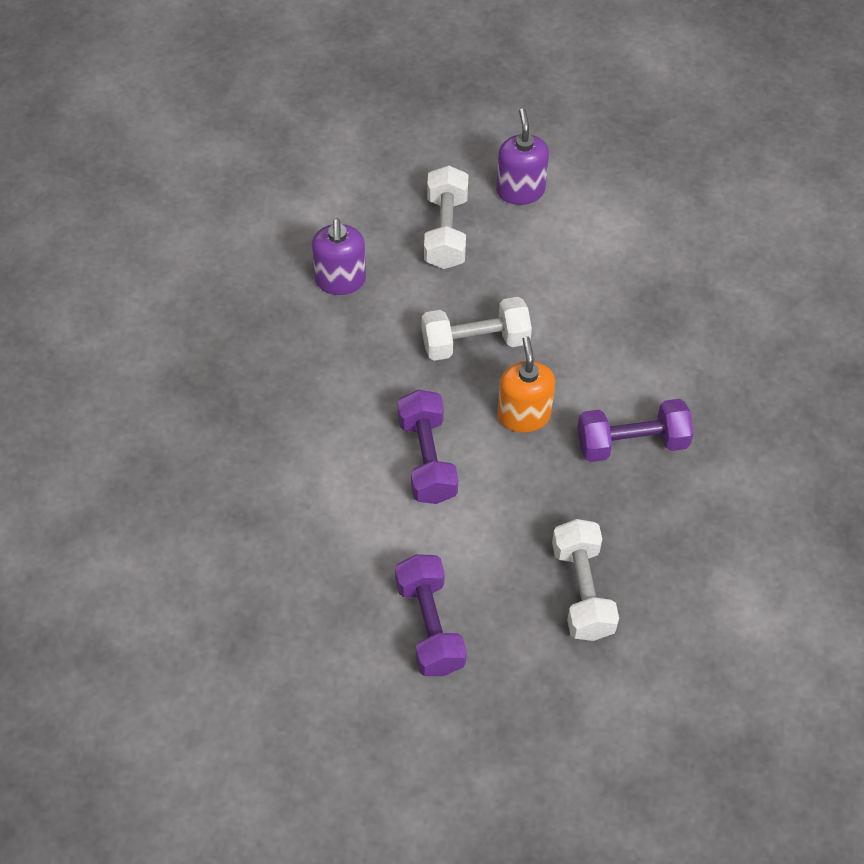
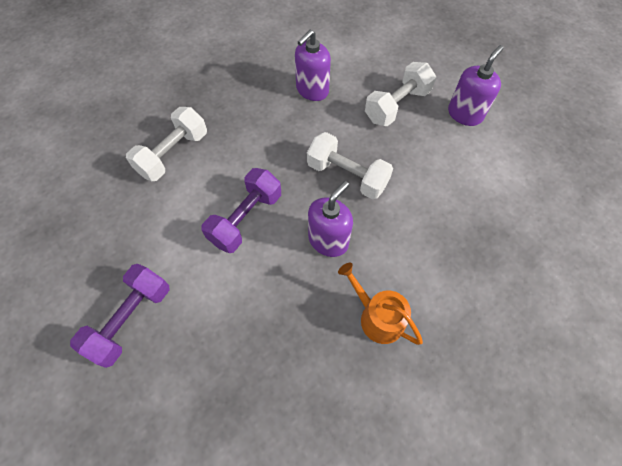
camera: 45 degrees right, 5 degrees up
(523, 415) = (328, 240): orange soap dispenser -> purple soap dispenser
(582, 591) = (238, 388): white dumbbell -> white dumbbell (173, 154)
(632, 443) = (377, 317): purple dumbbell -> orange watering can

